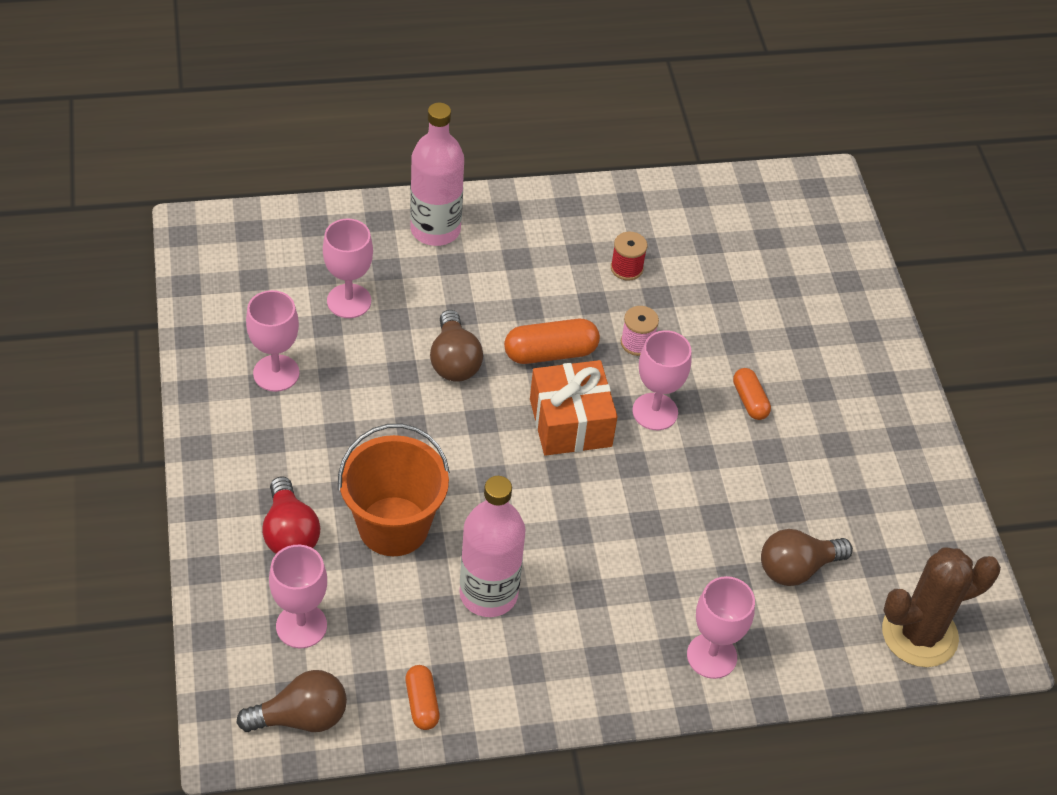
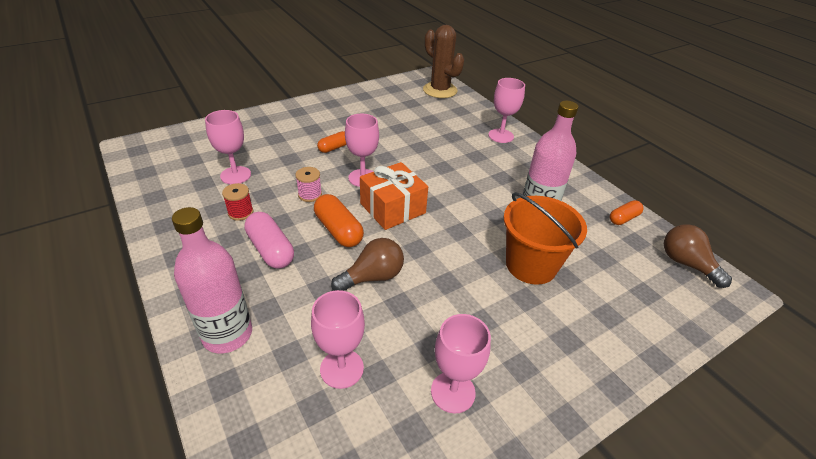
camera: 110 degrees left, 10 degrees down
(290, 533) = (584, 318): red light bulb -> none
(301, 626) = (637, 285): pink goblet -> pink goblet (235, 175)
(543, 283) = (270, 250): none -> pink capsule
(797, 568) = (432, 121): brown light bulb -> none

